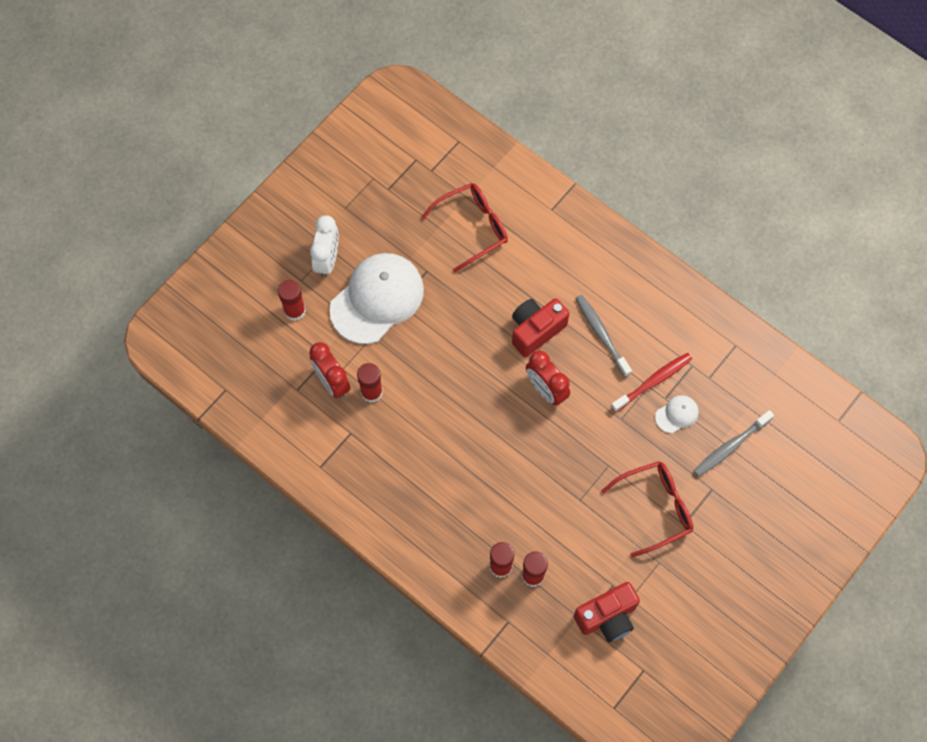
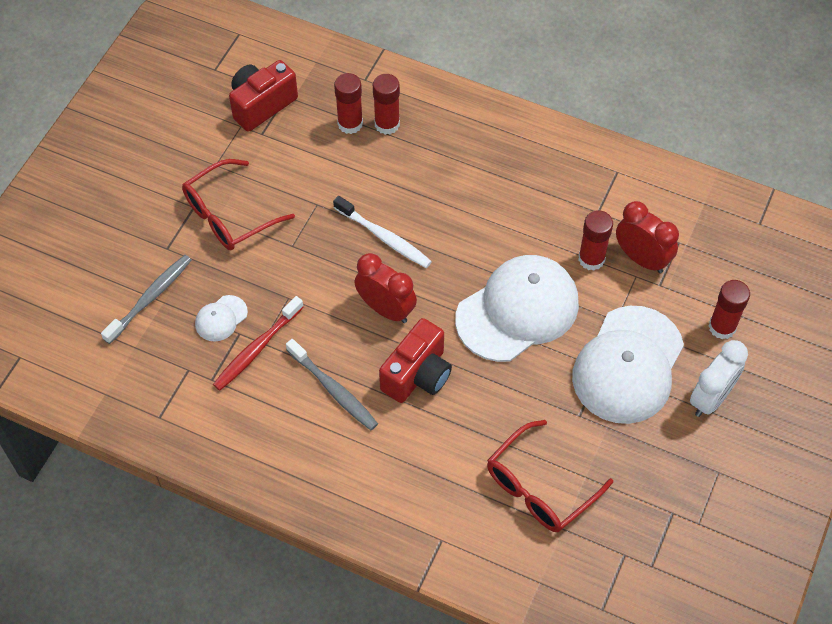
camera: 165 degrees right, 10 degrees down
(327, 260) = (710, 398): white clock -> white clock turned 135 degrees counterclockwise
(444, 363) = (517, 310): none -> white cap
(531, 454) = (384, 237): none -> white toothbrush

